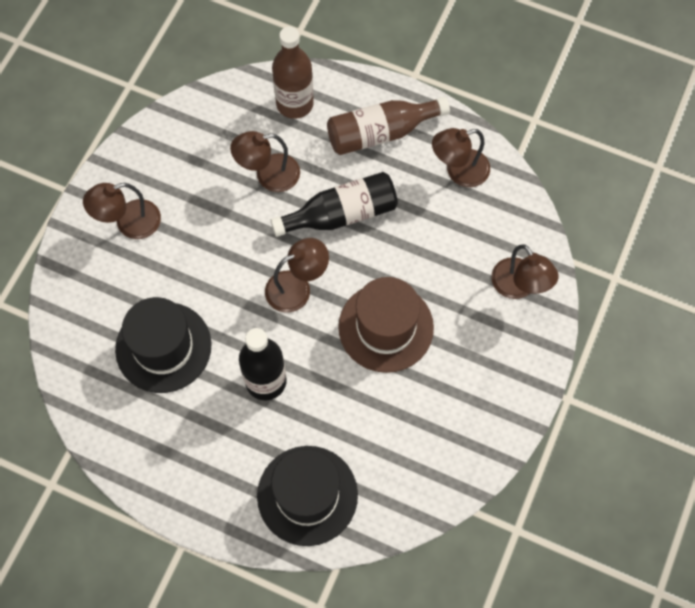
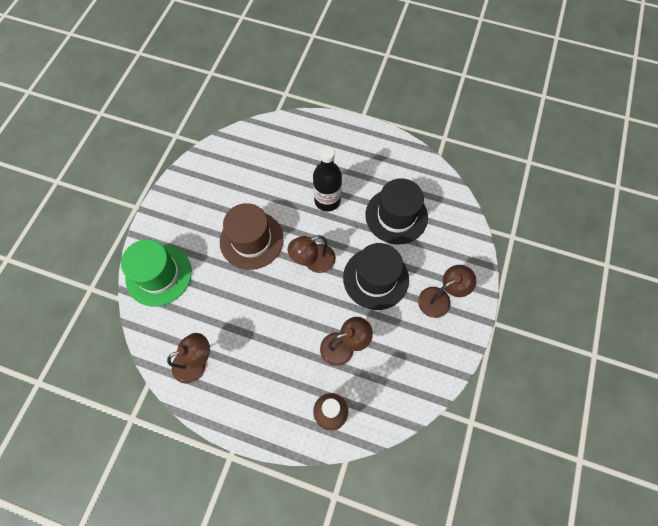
camera: 175 degrees right, 0 degrees up
(307, 495) = (295, 142): black hat -> black hat (375, 278)
(341, 214) = (286, 319): black bottle -> none
(381, 133) = (258, 392): brown bottle -> none
(519, 287) = (159, 275): brown lamp -> green hat

